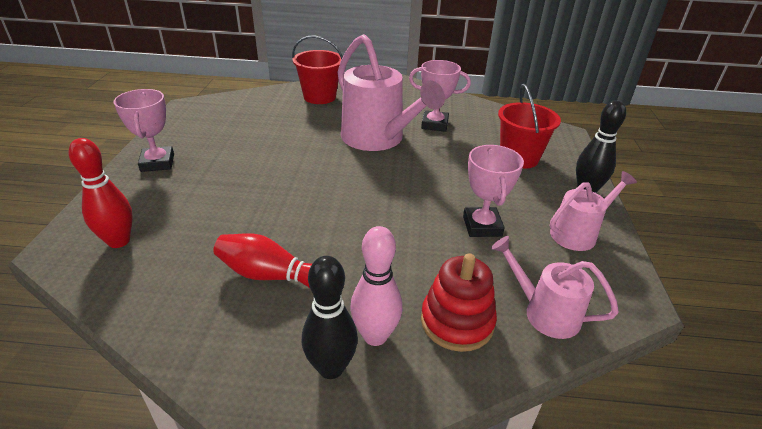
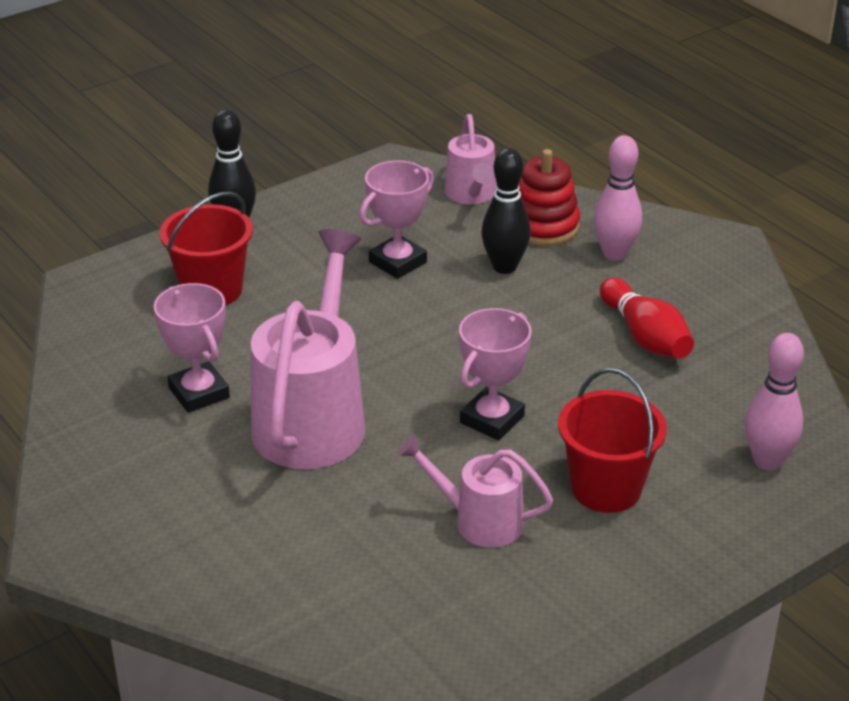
camera: 130 degrees left, 0 degrees up
(119, 241) = (767, 461): red bowling pin -> pink bowling pin
(157, 163) = (645, 565): pink trophy -> pink trophy (492, 419)
(319, 97) = (249, 563): red bucket -> red bucket (606, 488)
(331, 368) = (669, 257): black bowling pin -> black bowling pin (504, 267)
(578, 233) = (330, 209): pink watering can -> pink watering can (478, 521)

